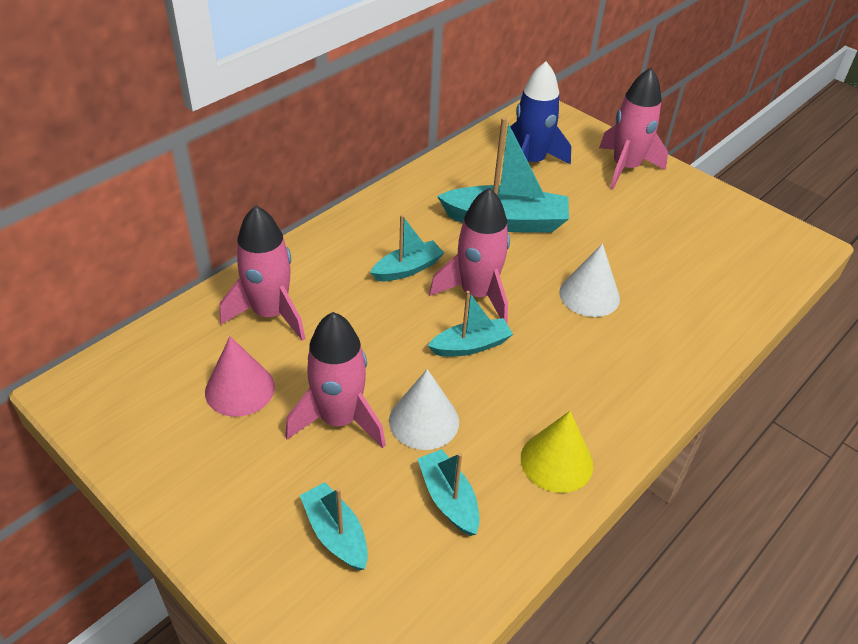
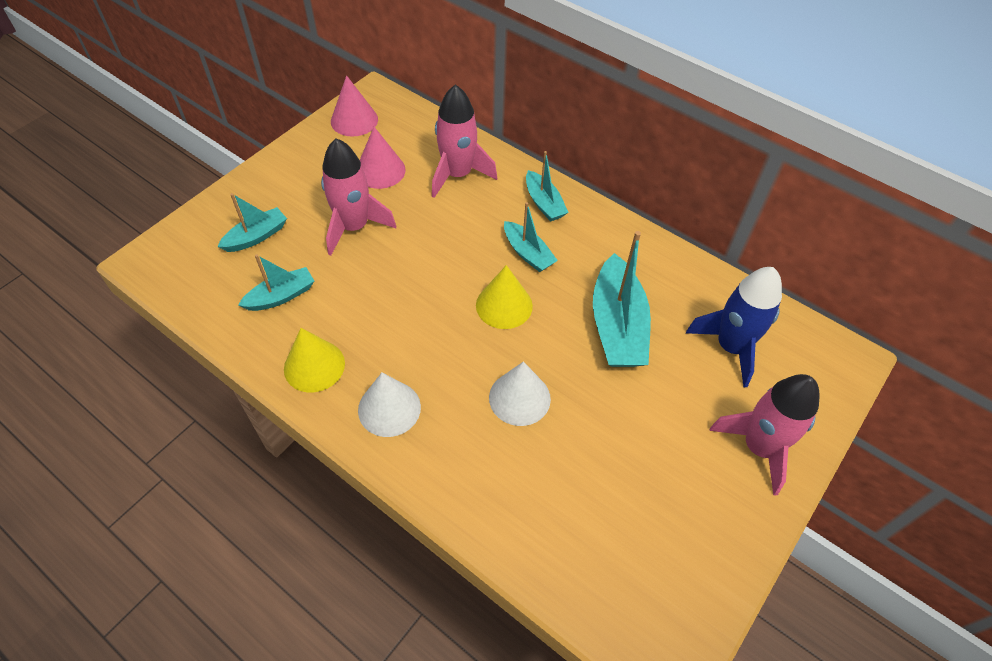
camera: 85 degrees right, 10 degrees up
(122, 415) = (354, 120): none -> pink cone
(424, 420) = (354, 277): white cone -> white cone (389, 408)
(471, 346) = (438, 303): turquoise boat -> turquoise boat (544, 203)
(477, 294) = (504, 305): pink rocket -> yellow cone

